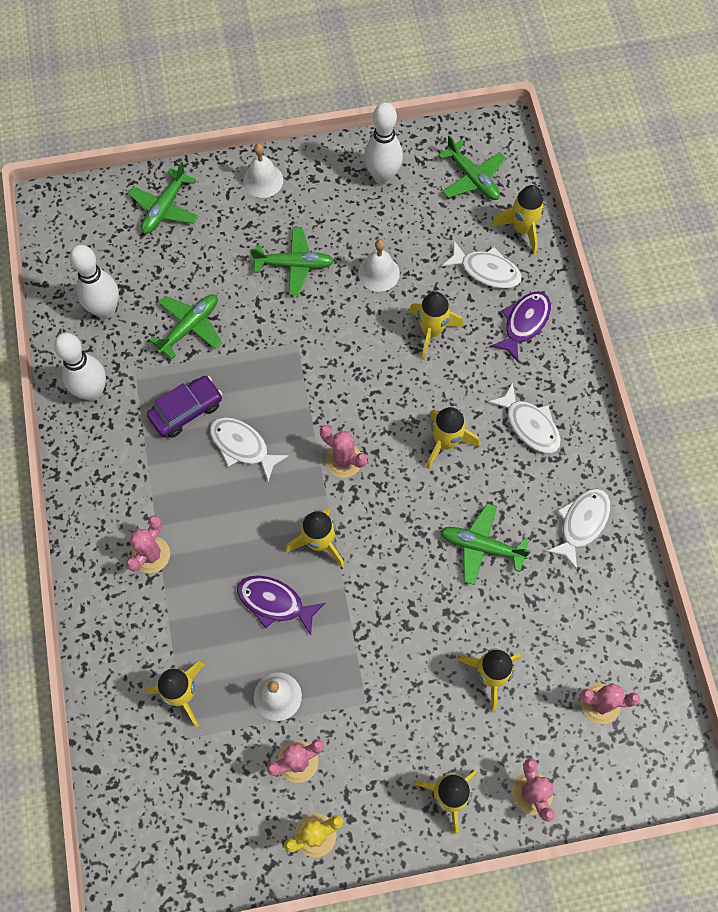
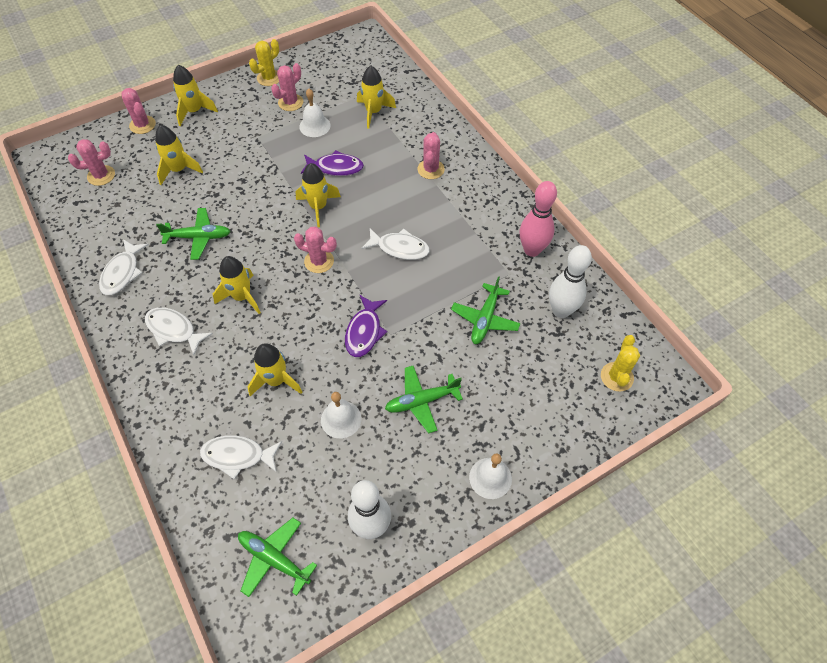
camera: 160 degrees right, 10 degrees down
(92, 391) = (532, 250): white bowling pin -> pink bowling pin
(95, 227) = (616, 377): none -> yellow cactus
(165, 208) = (566, 416): green plane -> none
(186, 410) = (454, 258): purple car -> none
(522, 229) = (208, 514): yellow rocket -> none
(524, 323) = (192, 415): purple fish -> purple fish (364, 332)

